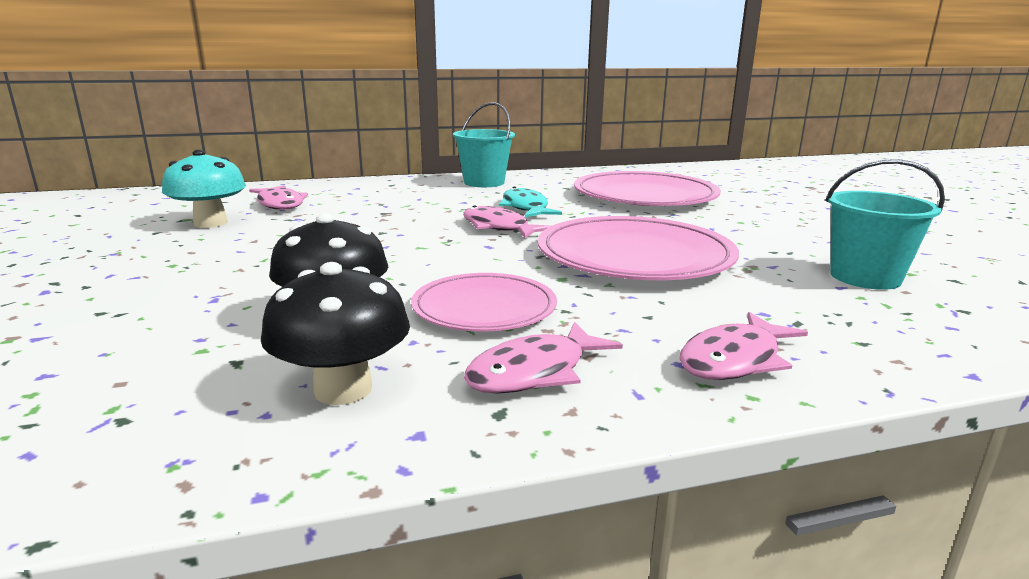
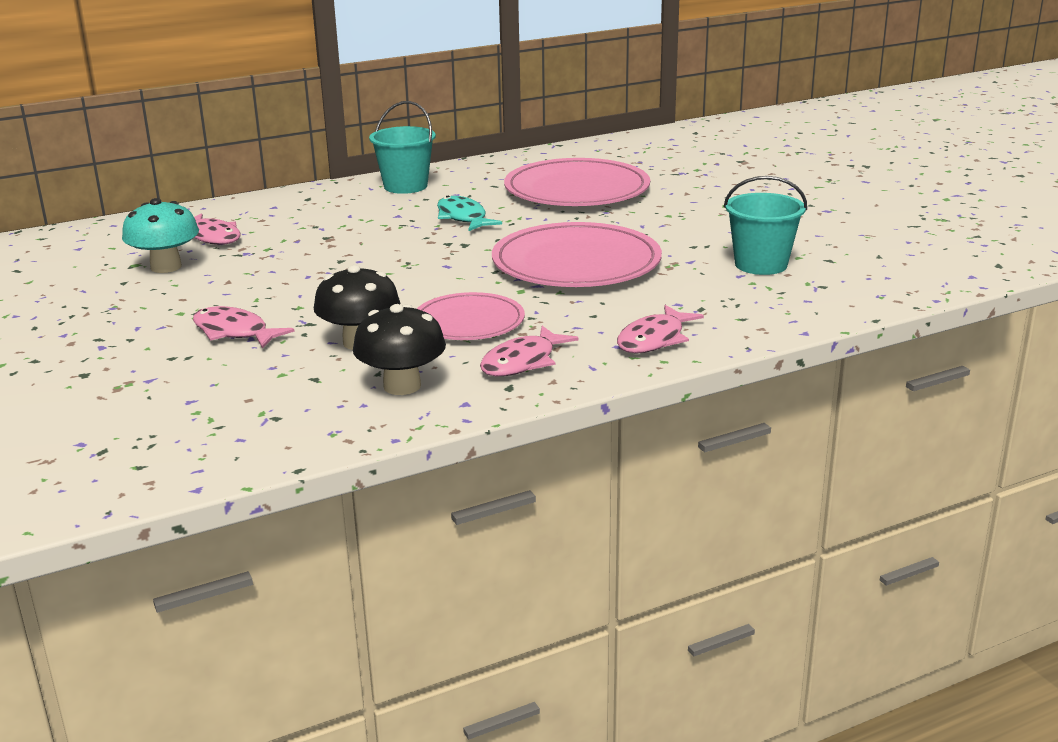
camera: 10 degrees left, 5 degrees up
(498, 227) = (446, 244): pink fish -> pink fish (234, 332)

